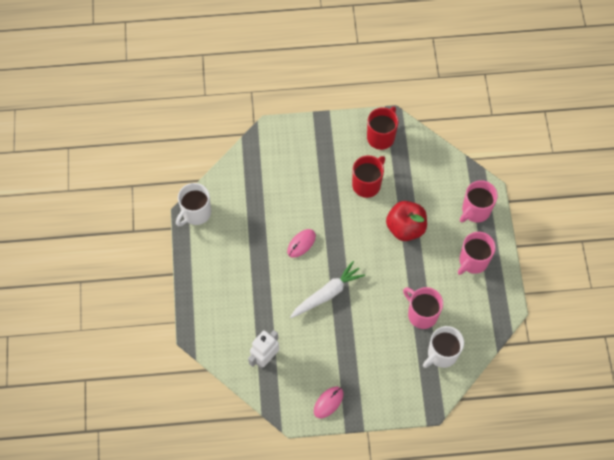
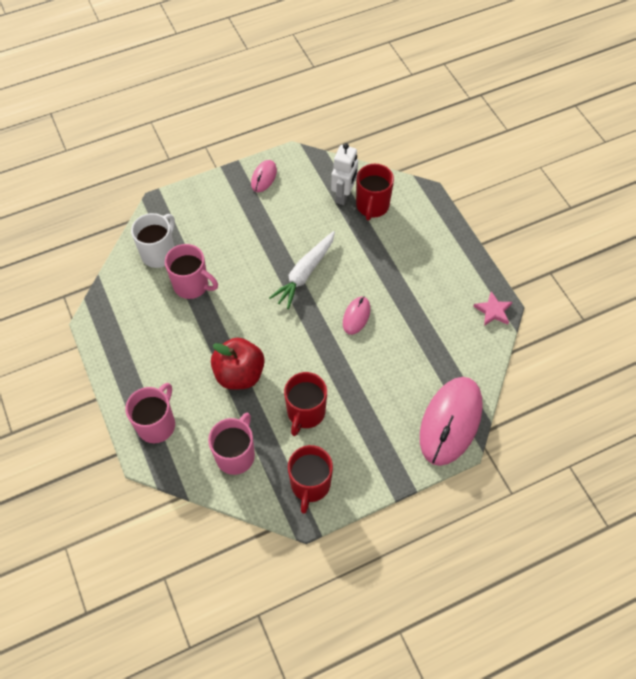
camera: 160 degrees right, 5 degrees down
(196, 213) = (493, 311): white mug -> pink star
(245, 338) = (372, 206): none -> red mug
(269, 145) = (450, 422): none -> pink mouse
(473, 261) = (146, 361): pink mug -> pink mug (236, 455)

